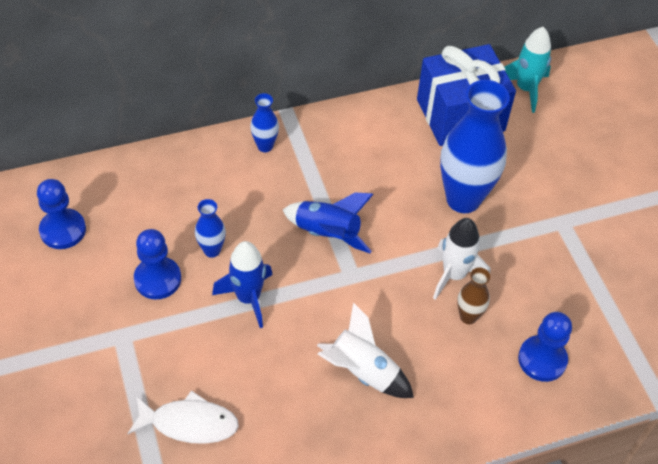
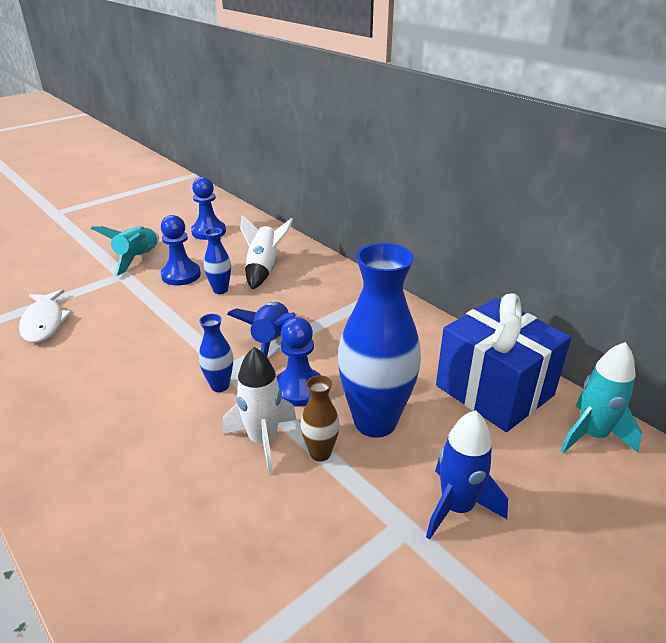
camera: 70 degrees right, 20 degrees down
(89, 315) = (137, 258): none -> turquoise rocket
(248, 298) = (178, 318): blue rocket -> blue rocket (457, 507)
(265, 146) = (347, 286): blue vase -> blue vase (220, 386)
(363, 371) = (113, 403): white rocket -> white rocket (263, 269)
(468, 316) = (208, 467): brown vase -> brown vase (320, 453)
(542, 359) = (164, 558): blue pawn -> blue pawn (299, 389)

